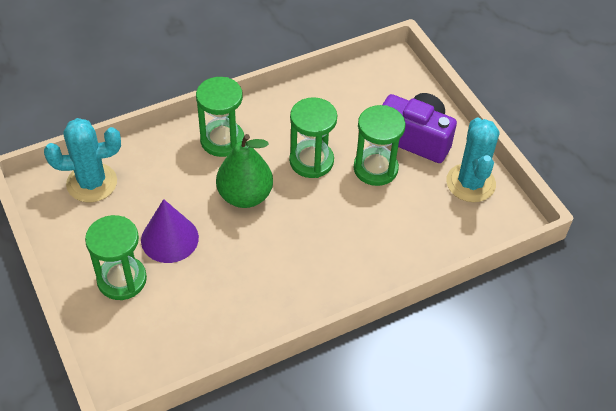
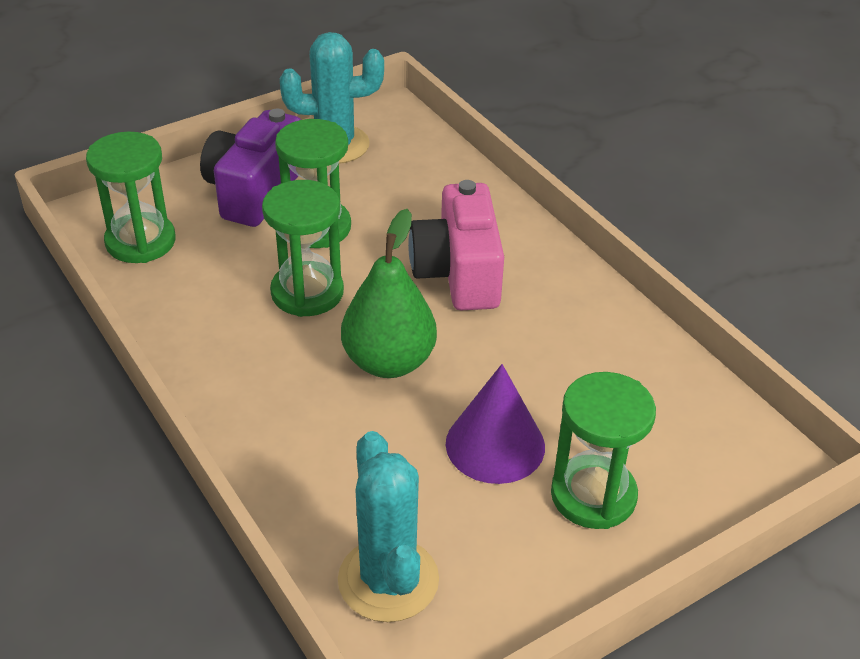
camera: 95 degrees left, 10 degrees down
(222, 140) = (267, 402): green hourglass -> green hourglass (140, 241)
(322, 239) = (458, 273): none -> pink camera

